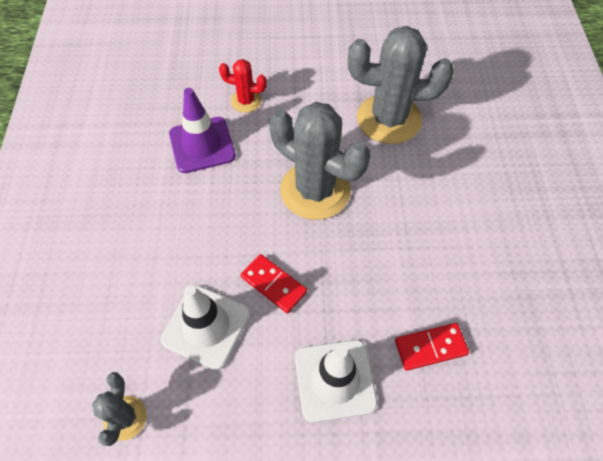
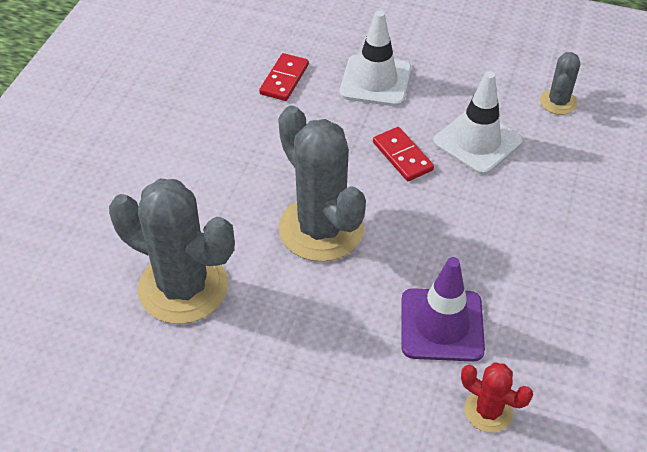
camera: 160 degrees left, 10 degrees down
(246, 101) = (362, 374): red cactus -> red cactus (488, 411)
(430, 347) = (284, 79): red domino -> red domino turned 75 degrees counterclockwise

